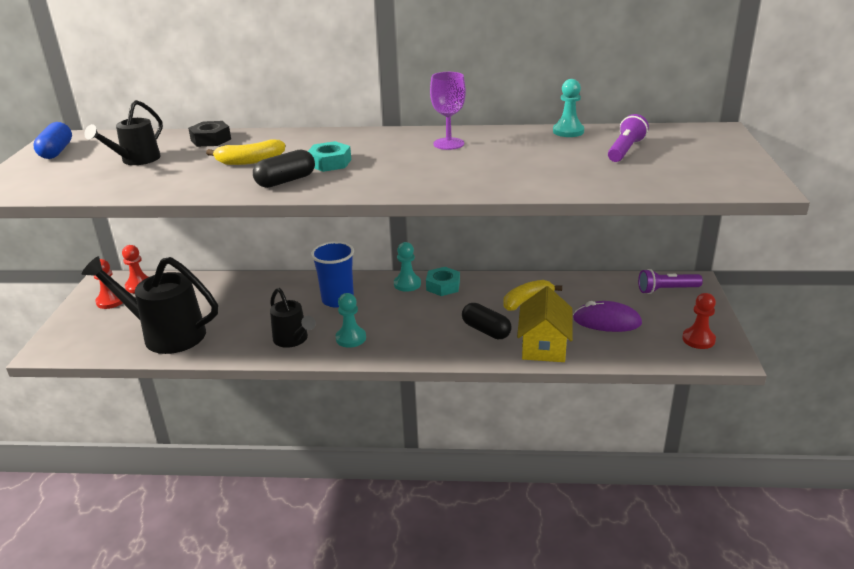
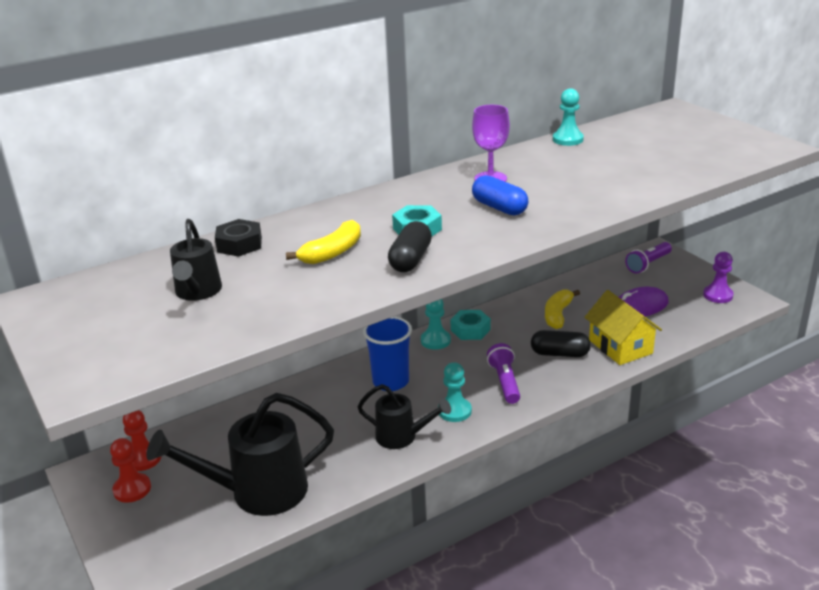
camera: 35 degrees left, 0 degrees up
(56, 151) = (66, 316): blue capsule -> blue capsule (499, 208)
(625, 150) = (639, 144): purple flashlight -> purple flashlight (505, 382)
(698, 339) = (718, 295): red pawn -> purple pawn

